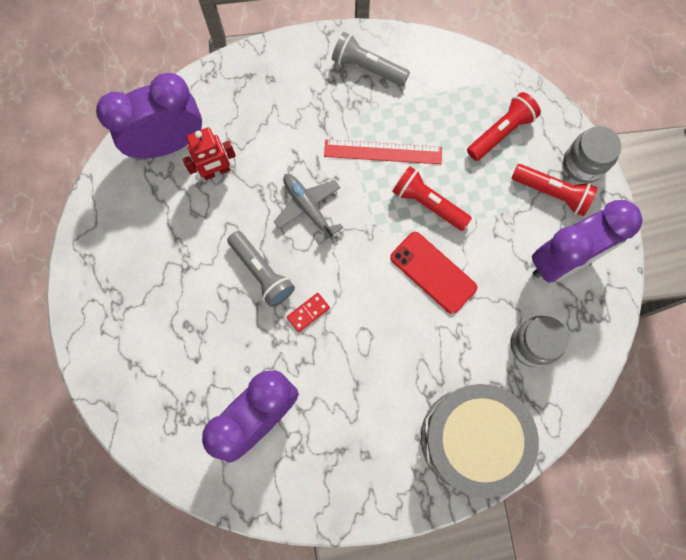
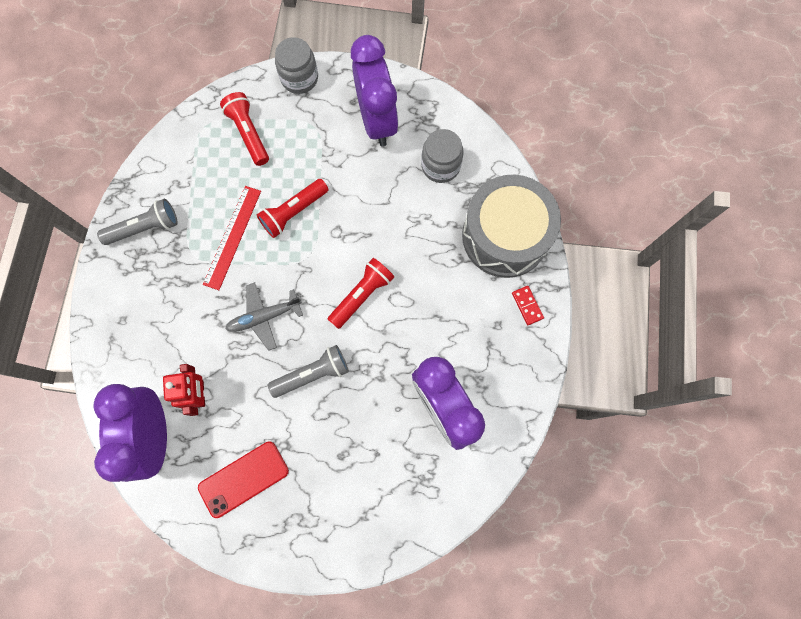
camera: 75 degrees left, 0 degrees up
(308, 312) = (361, 341): red domino -> red domino (527, 306)
(367, 67) = (144, 228): grey flashlight -> grey flashlight turned 150 degrees counterclockwise
(433, 272) = (357, 226): red phone -> red phone (243, 479)
(552, 193) = (316, 110): red flashlight -> red flashlight (362, 295)

